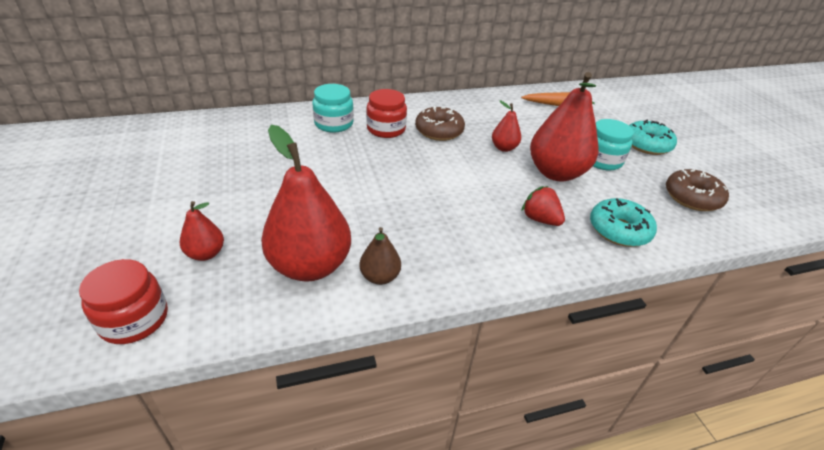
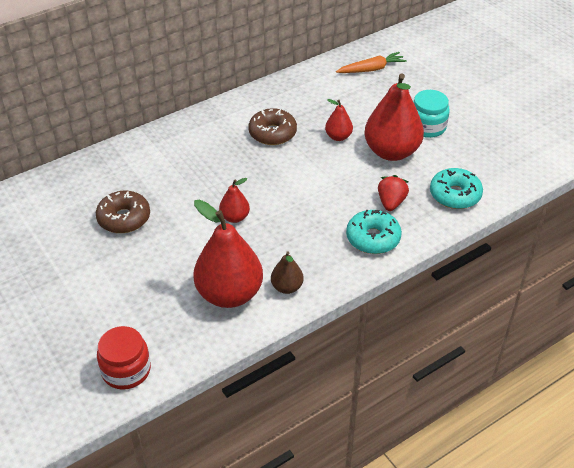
camera: 15 degrees left, 5 degrees up
(206, 253) = (142, 308): red pear -> red pear (235, 217)
(334, 124) = (170, 152): turquoise jar -> none
(386, 129) = (222, 144): red jar -> none
(540, 219) = (391, 202): red strawberry -> red strawberry turned 75 degrees clockwise
(646, 145) = (462, 98): turquoise donut -> turquoise donut (373, 238)
(692, 197) = (507, 146): brown donut -> brown donut (124, 218)

